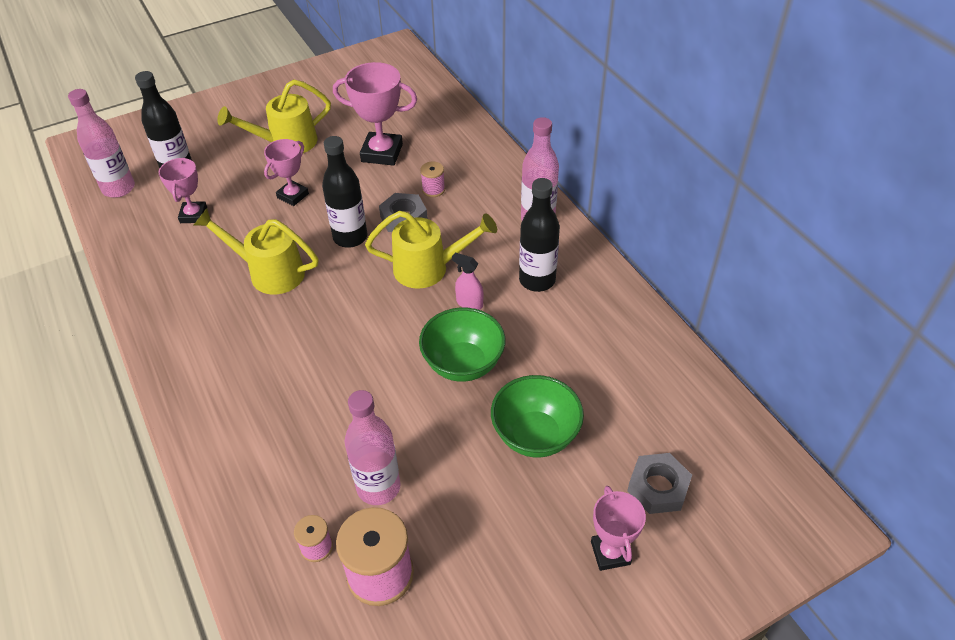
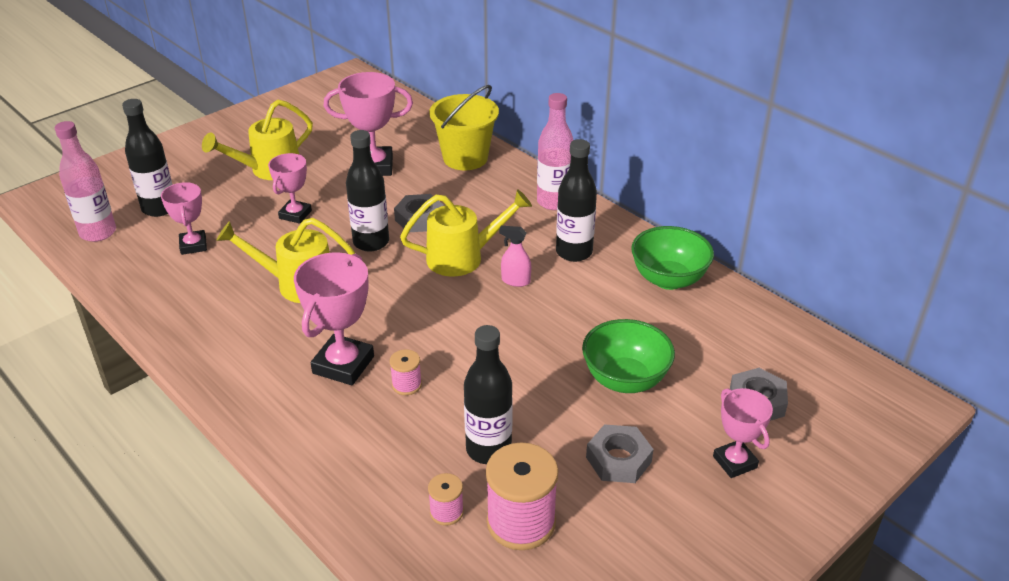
camera: 15 degrees left, 10 degrees down
(280, 367) = (343, 365): none -> pink trophy
(378, 487) = (488, 449): pink bottle -> black bottle
(433, 190) = (440, 191): pink spool -> pink spool (407, 385)
(463, 364) = (530, 332): green bowl -> green bowl (668, 279)
(470, 156) = (465, 158): none -> yellow bucket
(497, 525) = (618, 459): none -> grey nut

